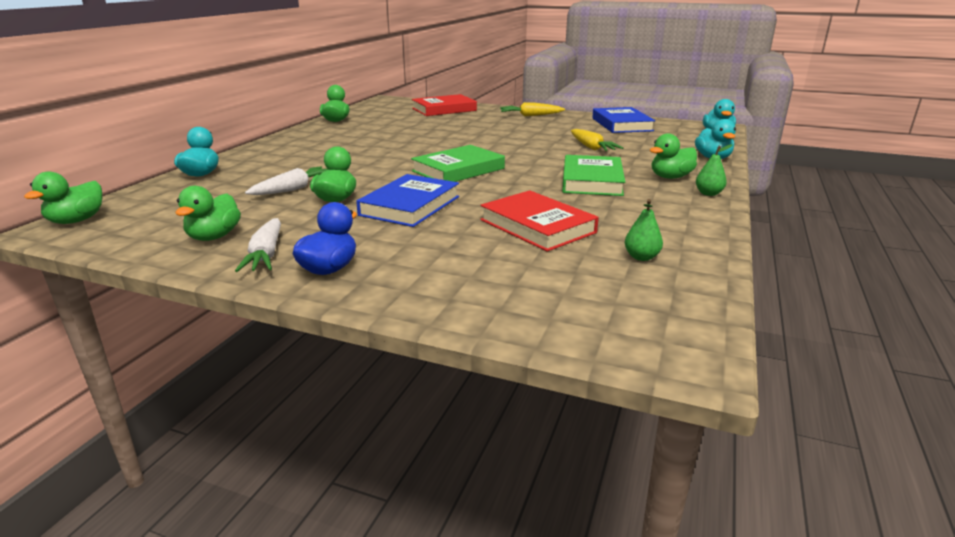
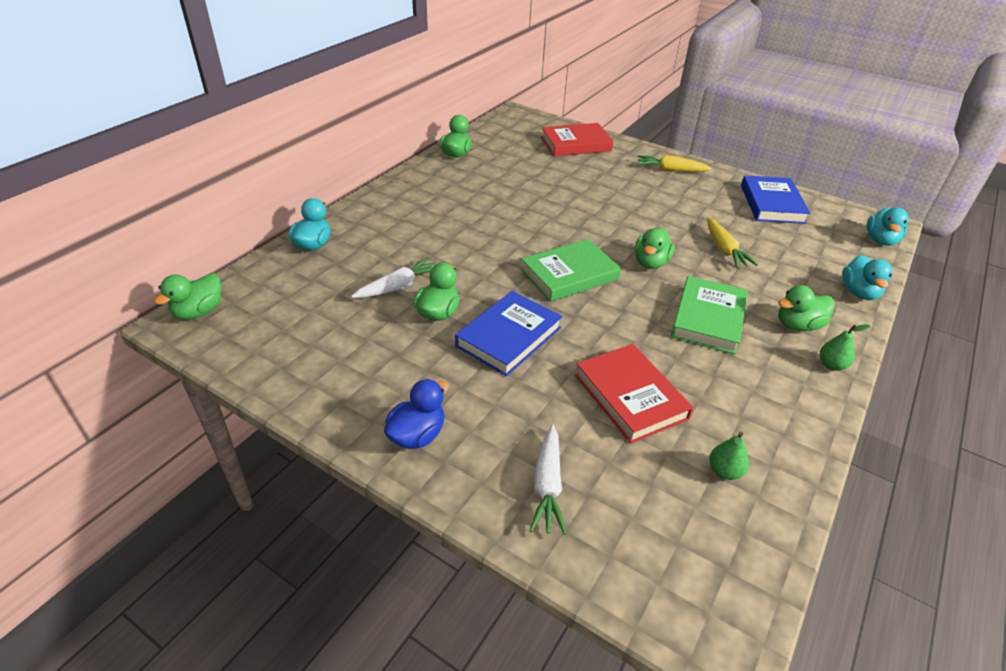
camera: 10 degrees right, 15 degrees up
(214, 237) = (318, 361): green duck -> green duck (650, 263)
(266, 255) = (362, 401): white carrot -> white carrot (547, 486)

